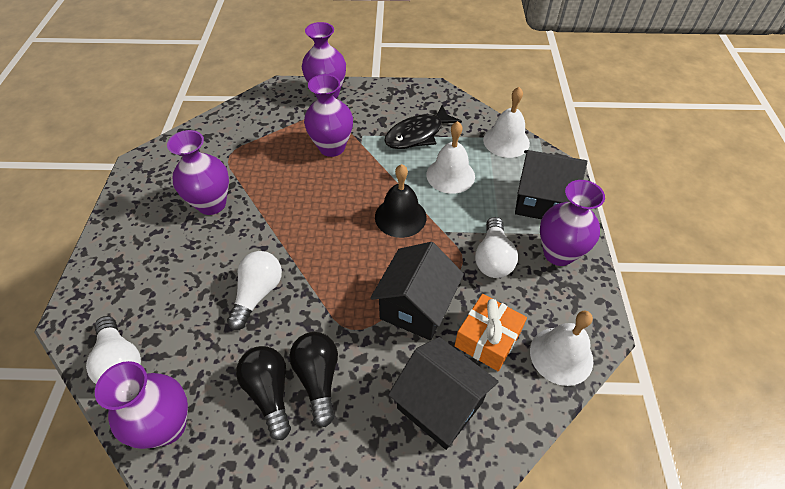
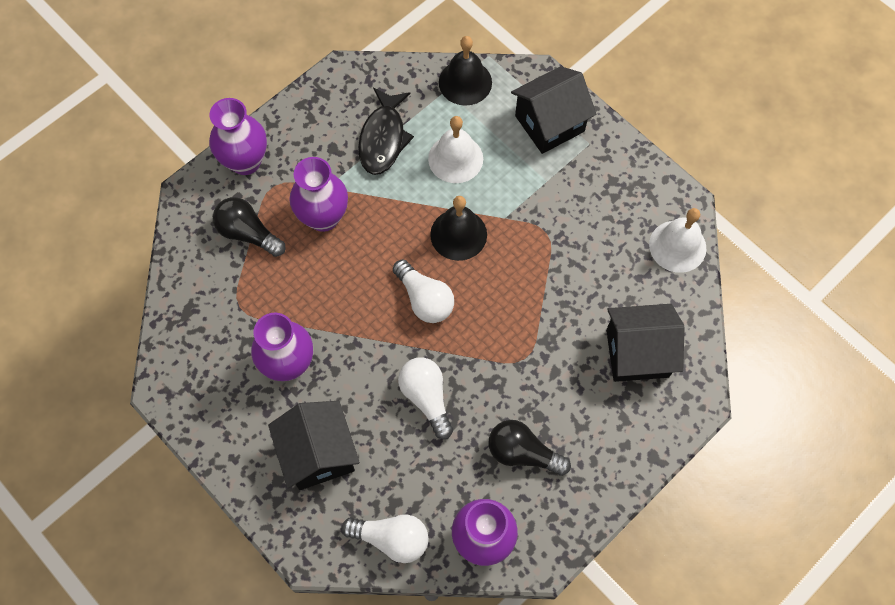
camera: 45 degrees left, 15 degrees up
(318, 379) = (543, 412): black light bulb -> black light bulb (248, 233)
(416, 307) = (551, 300): black house -> black house (318, 454)
(487, 339) = (621, 278): orange gift -> none
(493, 258) = (563, 209): white light bulb -> white light bulb (424, 299)
(506, 141) = (465, 82): white bell -> black bell
(558, 253) = (604, 162): purple vase -> none

